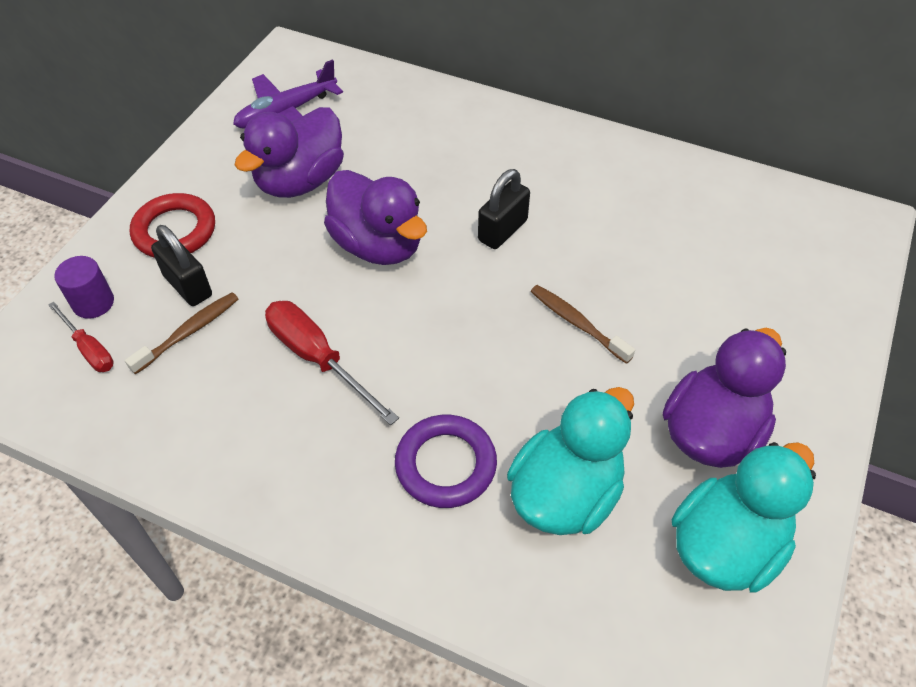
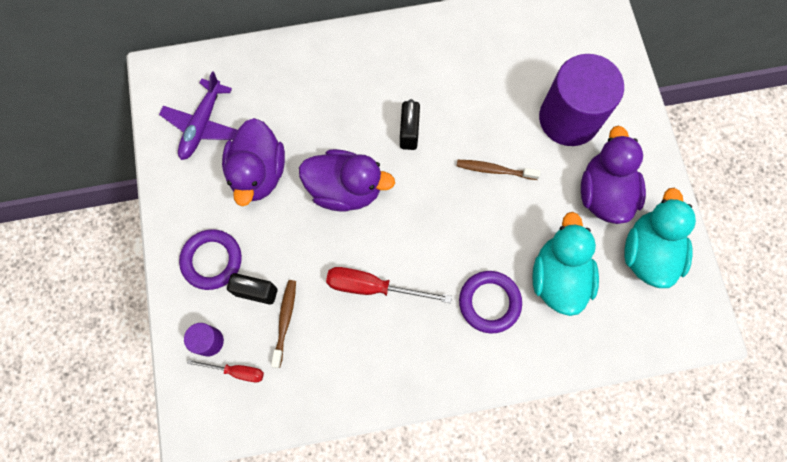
camera: 35 degrees left, 20 degrees up
(175, 231) = (212, 260): red ring -> purple ring
(725, 322) = (569, 119): none -> purple cylinder

